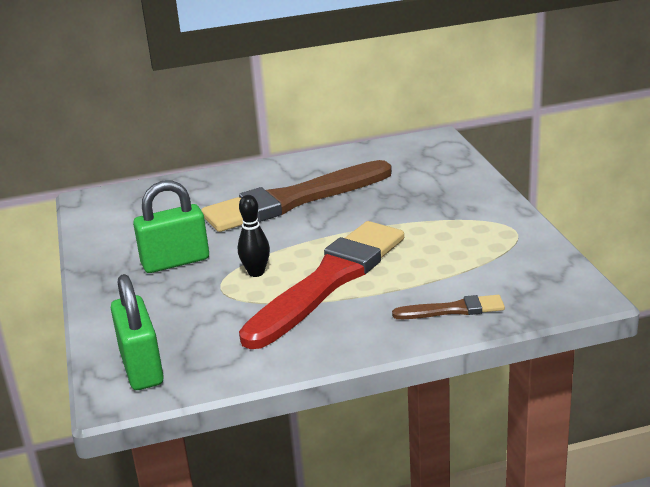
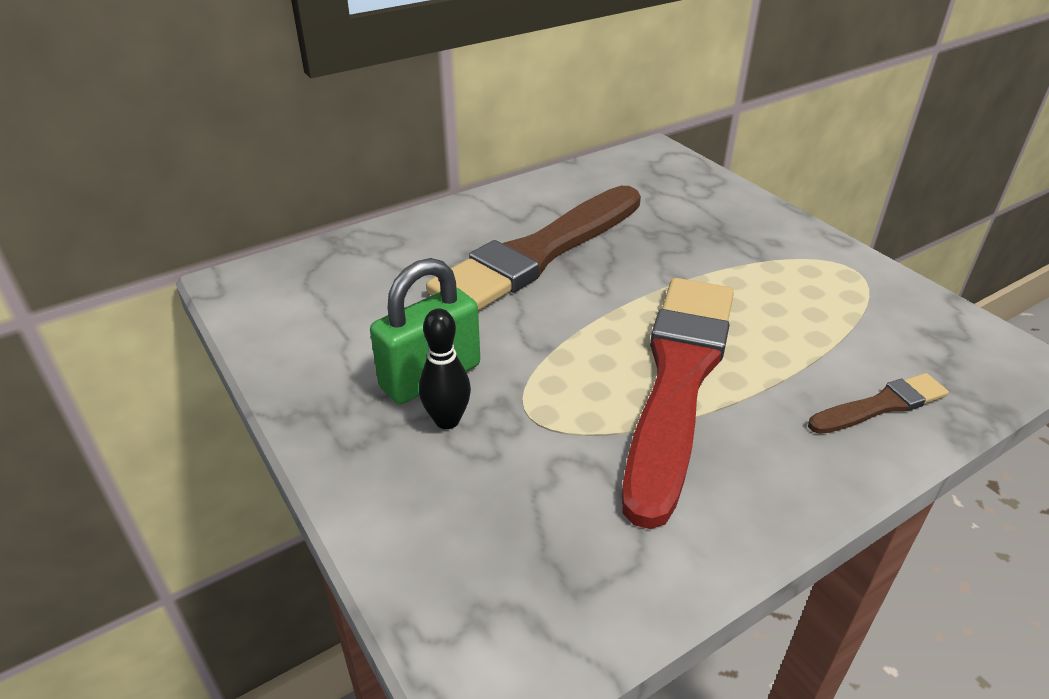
camera: 20 degrees left, 10 degrees up
(142, 368) = (497, 604): green padlock -> none
(256, 272) = (565, 380): black bowling pin -> black bowling pin (447, 420)

